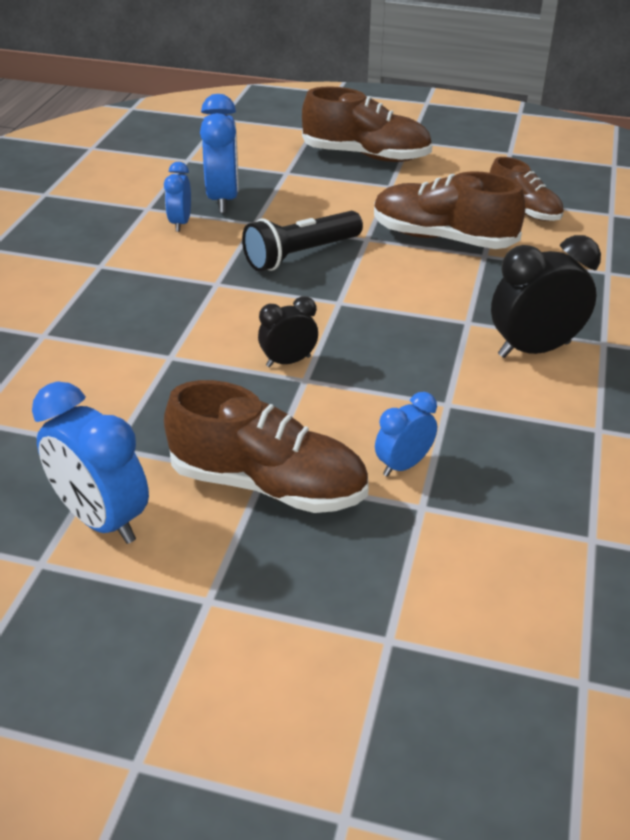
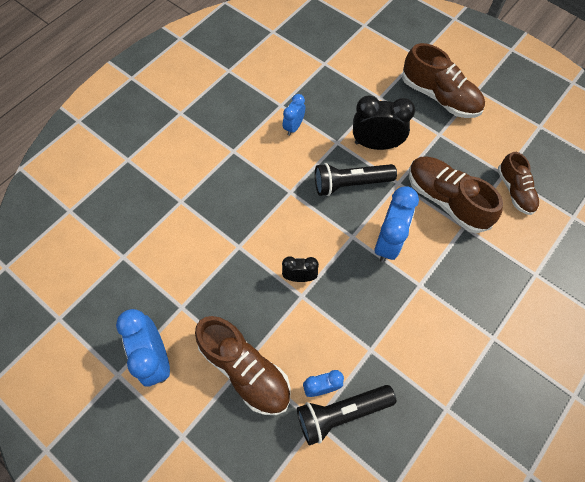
camera: 25 degrees right, 25 degrees up
(223, 199) = (328, 112): blue clock -> blue clock (388, 242)
(453, 483) = (341, 413): none -> black flashlight
(534, 349) = (446, 326): black clock -> black clock (376, 144)

